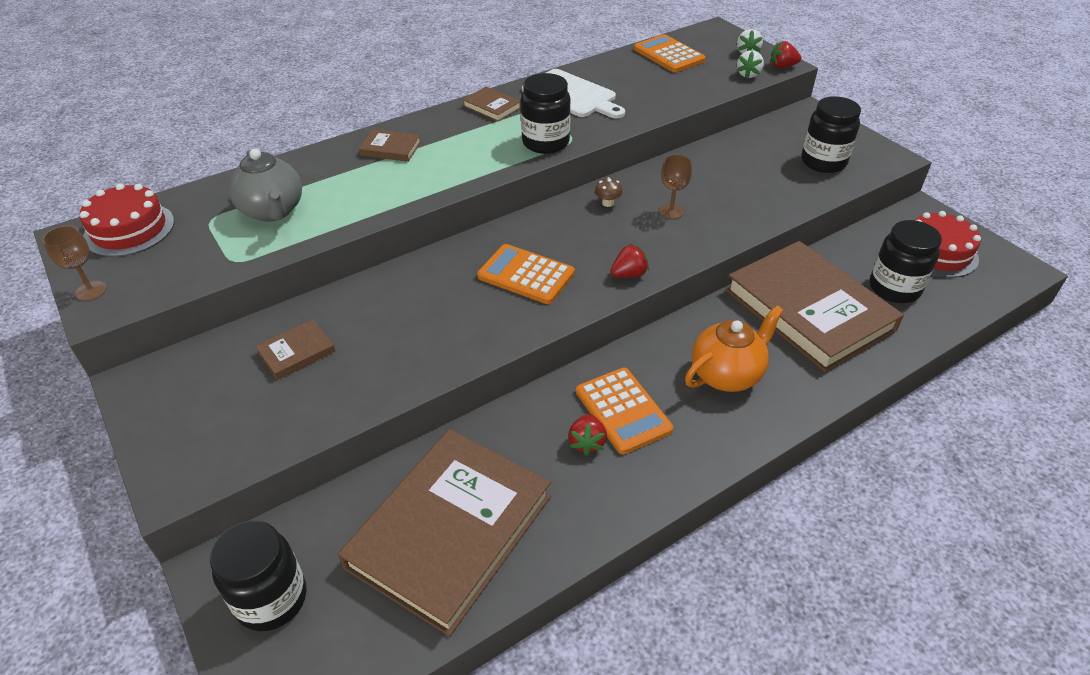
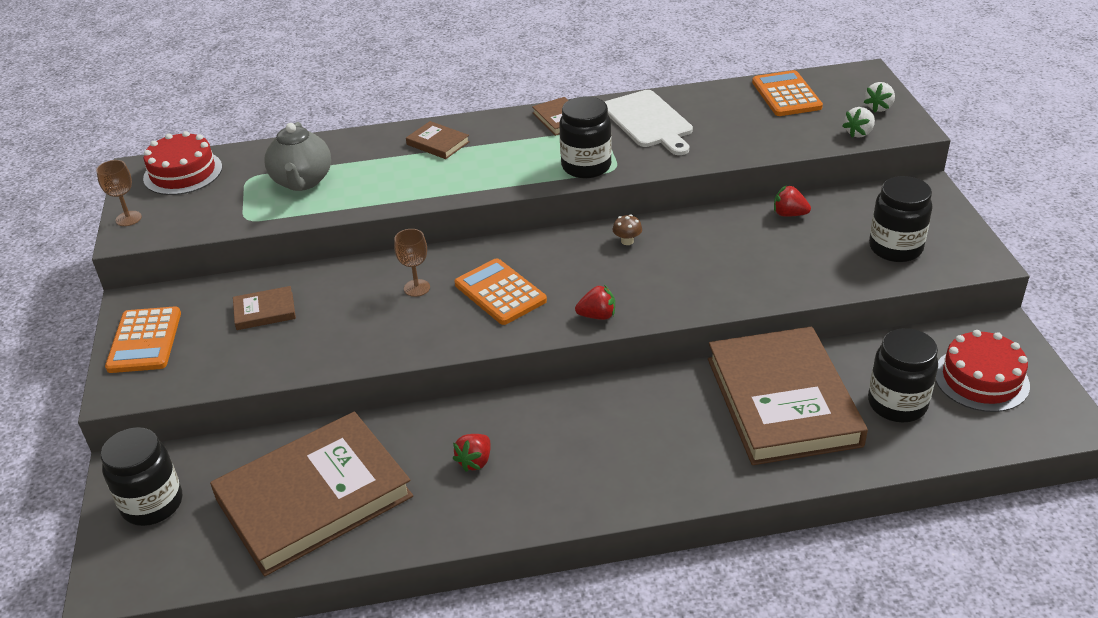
camera: 25 degrees right, 5 degrees down
(623, 411) = (526, 443): orange calculator -> orange calculator (145, 341)
(671, 211) = (685, 264): brown goblet -> brown goblet (417, 288)
(727, 374) = (650, 439): orange teapot -> none
(782, 66) = (907, 131): red strawberry -> red strawberry (789, 214)

